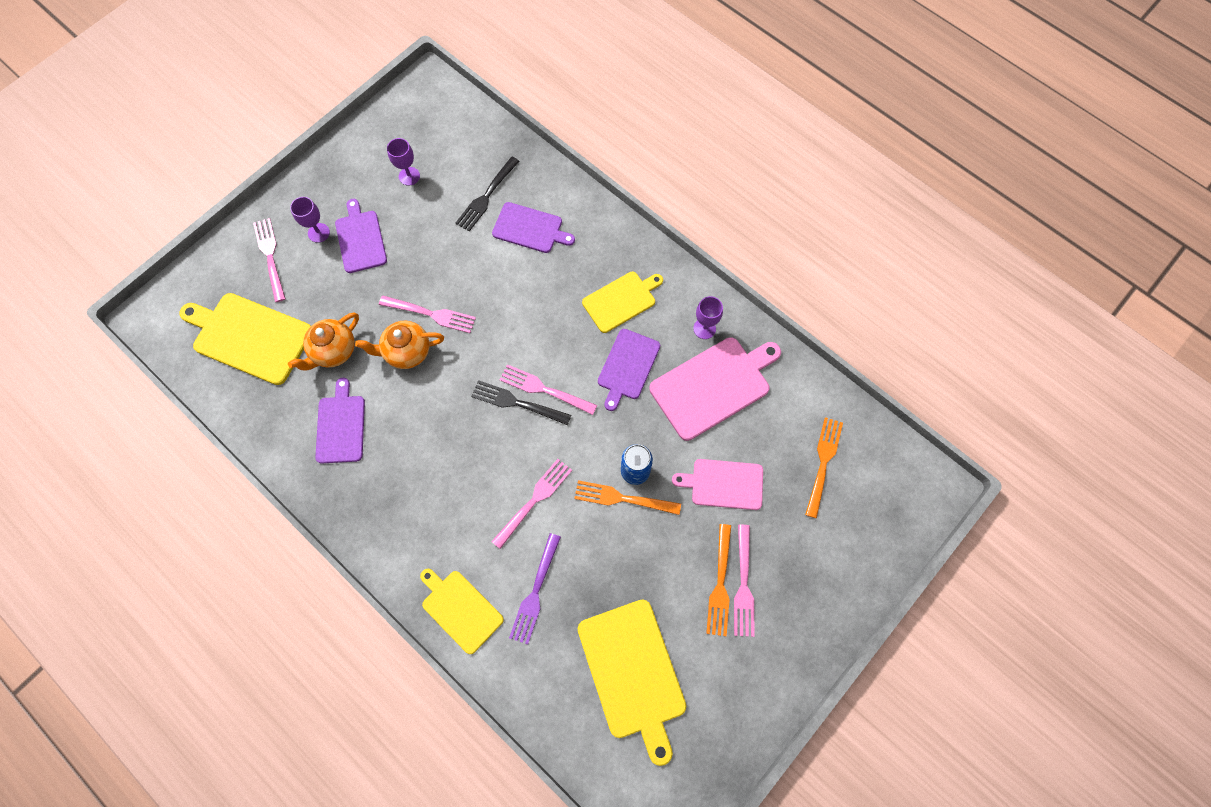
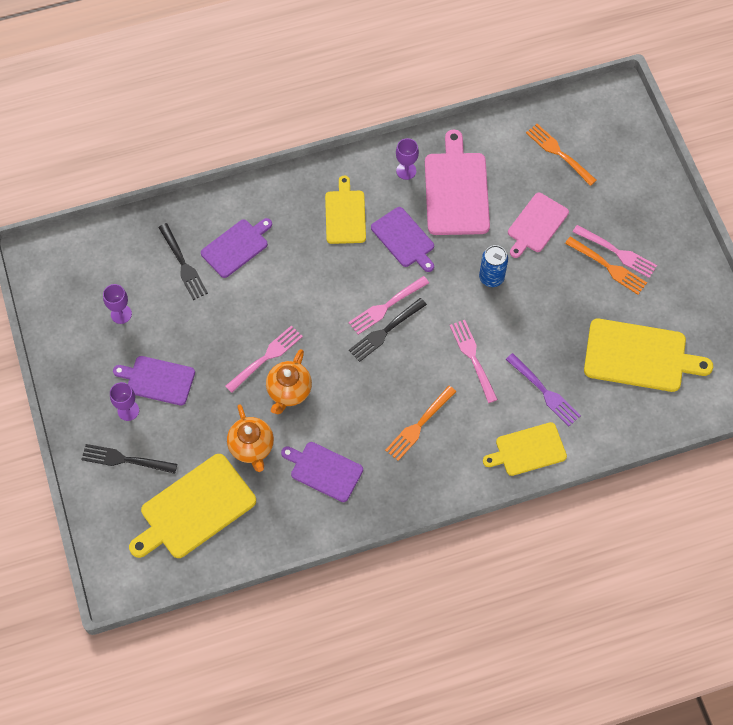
camera: 60 degrees left, 5 degrees down
(270, 257) = (126, 460): pink fork -> black fork
(623, 498) = (508, 296): orange fork -> orange fork (419, 424)

